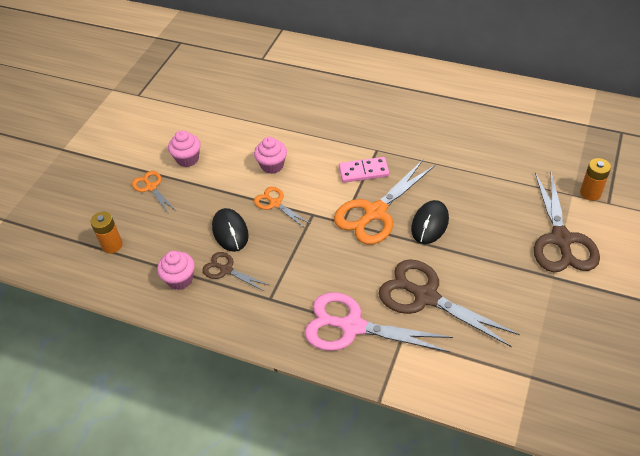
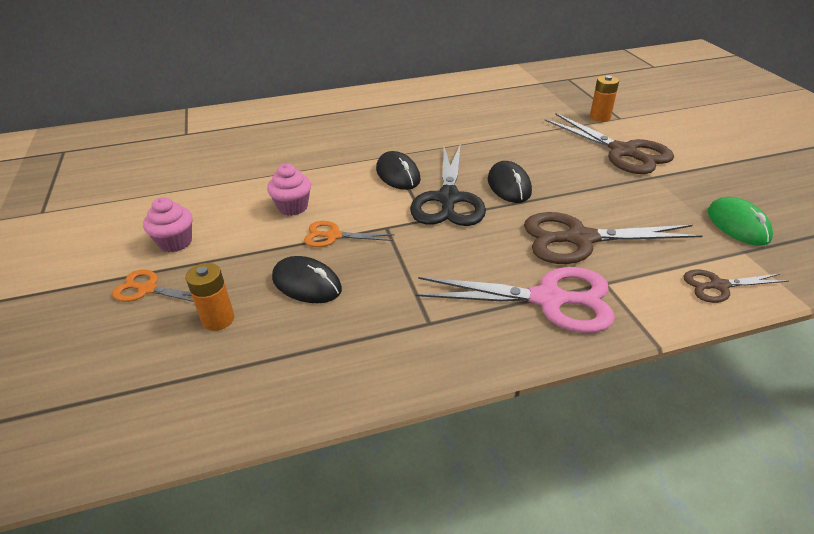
camera: 40 degrees left, 10 degrees down
(112, 245) = (143, 378): orange battery -> orange battery (218, 319)
(180, 279) = (290, 364): pink cupcake -> none
(226, 270) = (343, 322): brown scissors -> brown scissors (718, 286)
(352, 326) = (548, 299): pink scissors -> pink scissors turned 150 degrees counterclockwise
(363, 171) = (398, 175): pink domino -> black mouse
(375, 212) = (448, 199): orange scissors -> black scissors
(559, 355) = (738, 225): none -> green mouse

